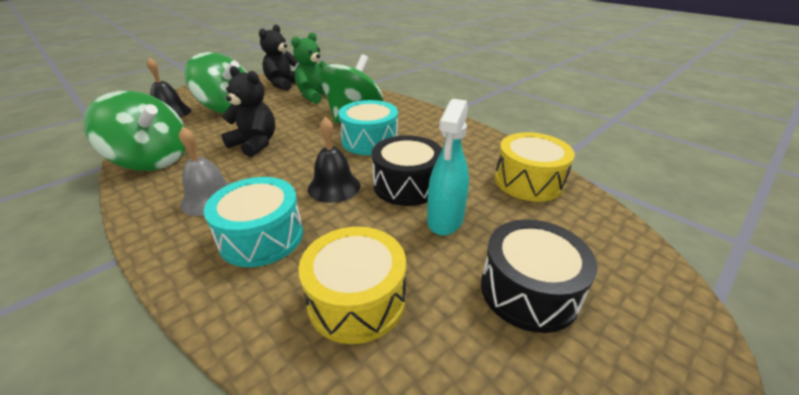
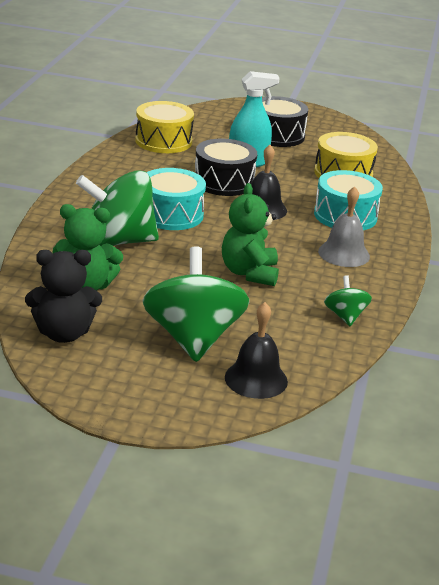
camera: 125 degrees left, 5 degrees down
(152, 160) = (345, 316): green spinning top -> green spinning top, size x0.47
(255, 144) = (249, 273): black teddy bear -> green teddy bear

